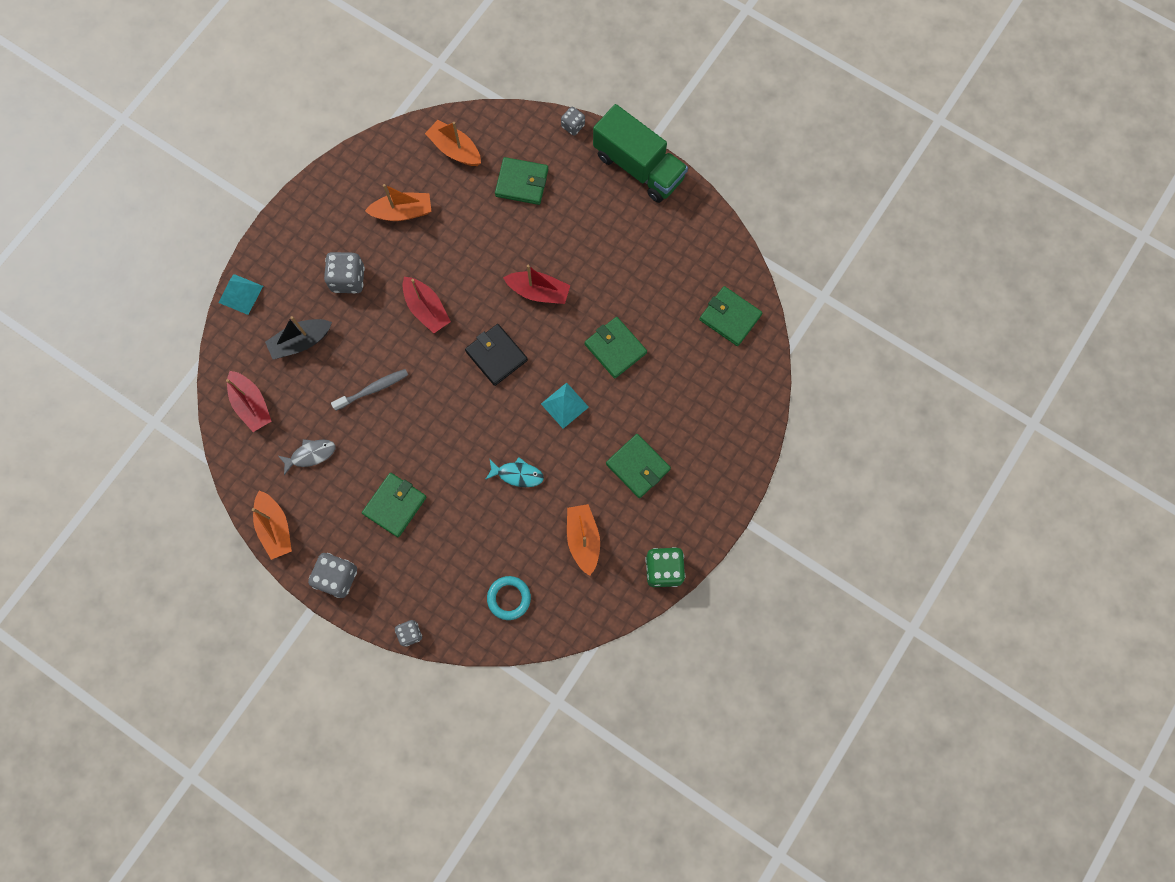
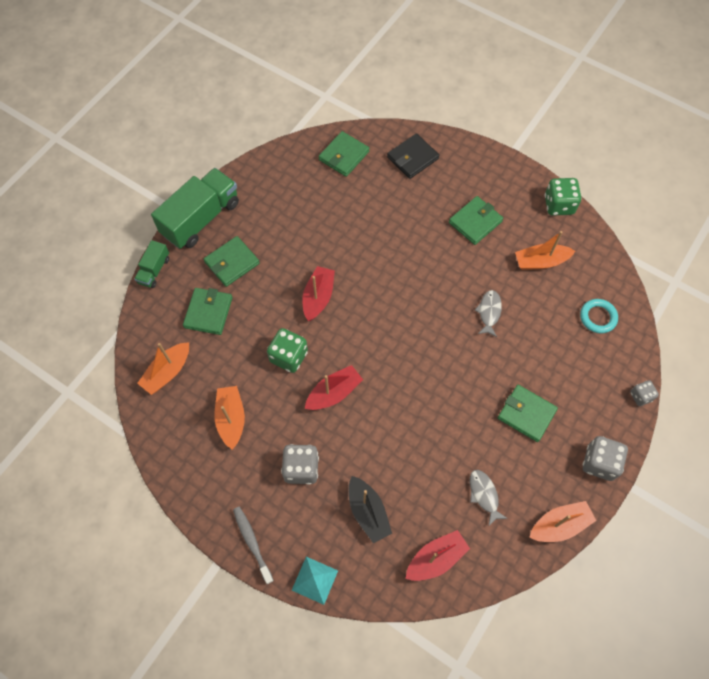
camera: 90 degrees left, 10 degrees down
(373, 389) = (415, 439): grey toothbrush -> grey toothbrush (252, 542)
(469, 264) = (288, 356): none -> green dice
(496, 355) = (380, 331): black wallet -> black wallet (412, 158)
(517, 474) = (489, 312): turquoise fish -> grey fish
(564, 405) = (424, 276): turquoise pyramid -> none
(573, 126) = (154, 270): grey dice -> green truck
(615, 348) = (372, 237): green wallet -> green wallet (232, 263)

